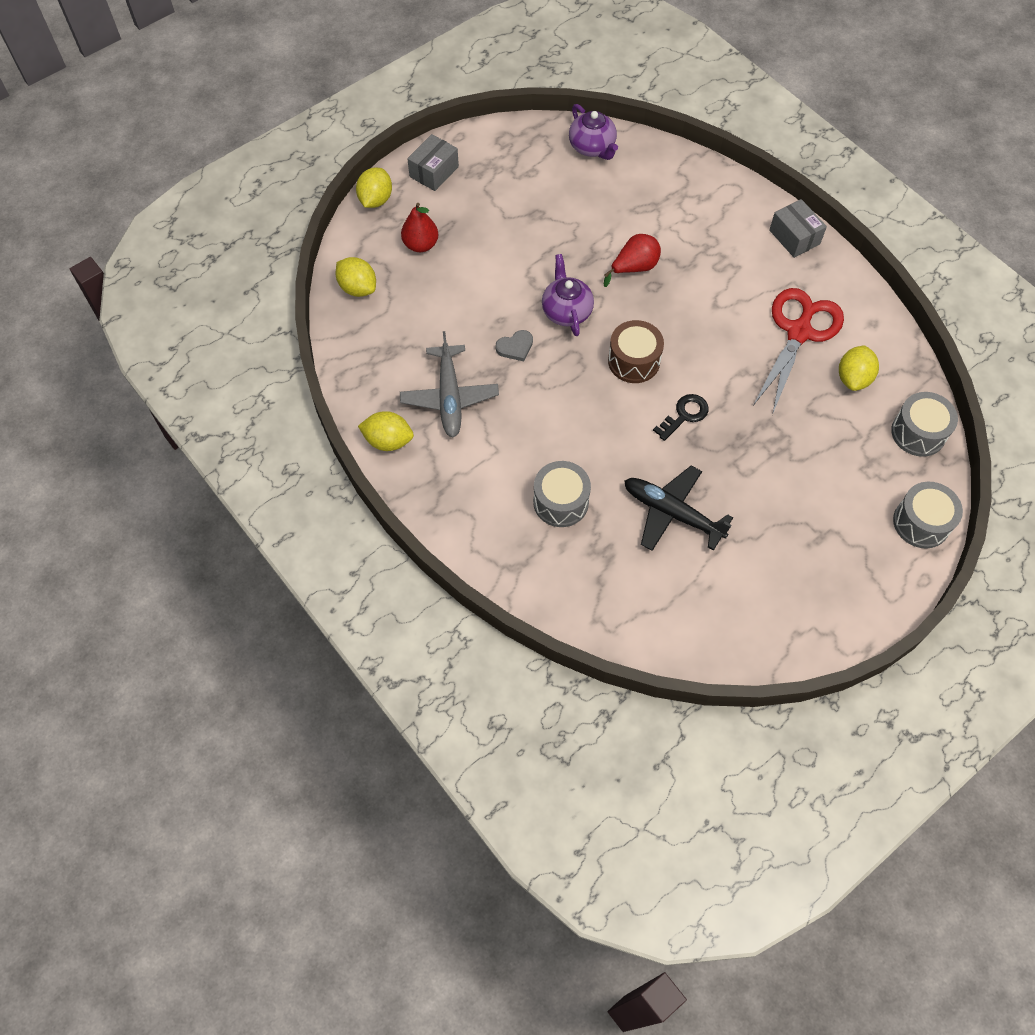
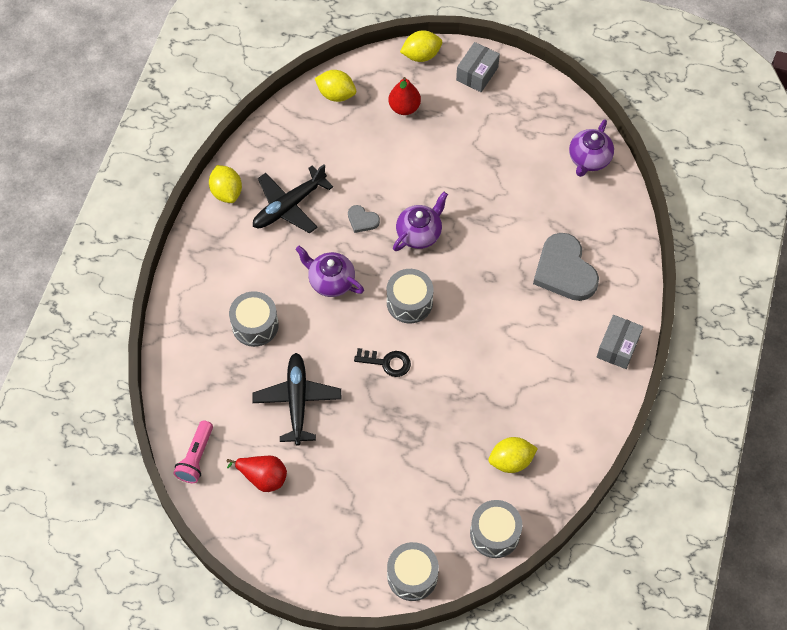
camera: 55 degrees right, 0 degrees up
(358, 288) = (336, 94): yellow lemon -> yellow lemon turned 75 degrees counterclockwise
(434, 172) = (477, 74): grey box -> grey box turned 60 degrees counterclockwise
(449, 397) = (289, 206): grey plane -> black plane
(561, 410) = (331, 281): none -> purple teapot
(634, 268) = (495, 254): red pear -> red pear (263, 477)
(634, 361) = (409, 302): brown drum -> grey drum
(672, 639) = (196, 457): none -> pink flashlight
(690, 229) = (564, 271): none -> grey heart
(799, 332) = (525, 399): red scissors -> none

